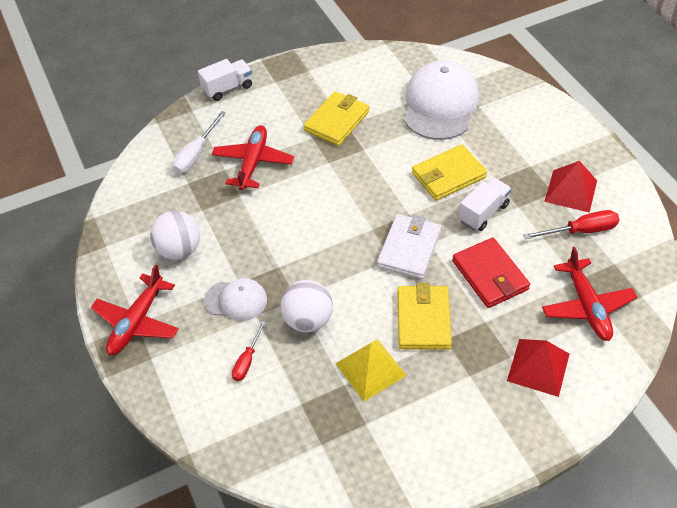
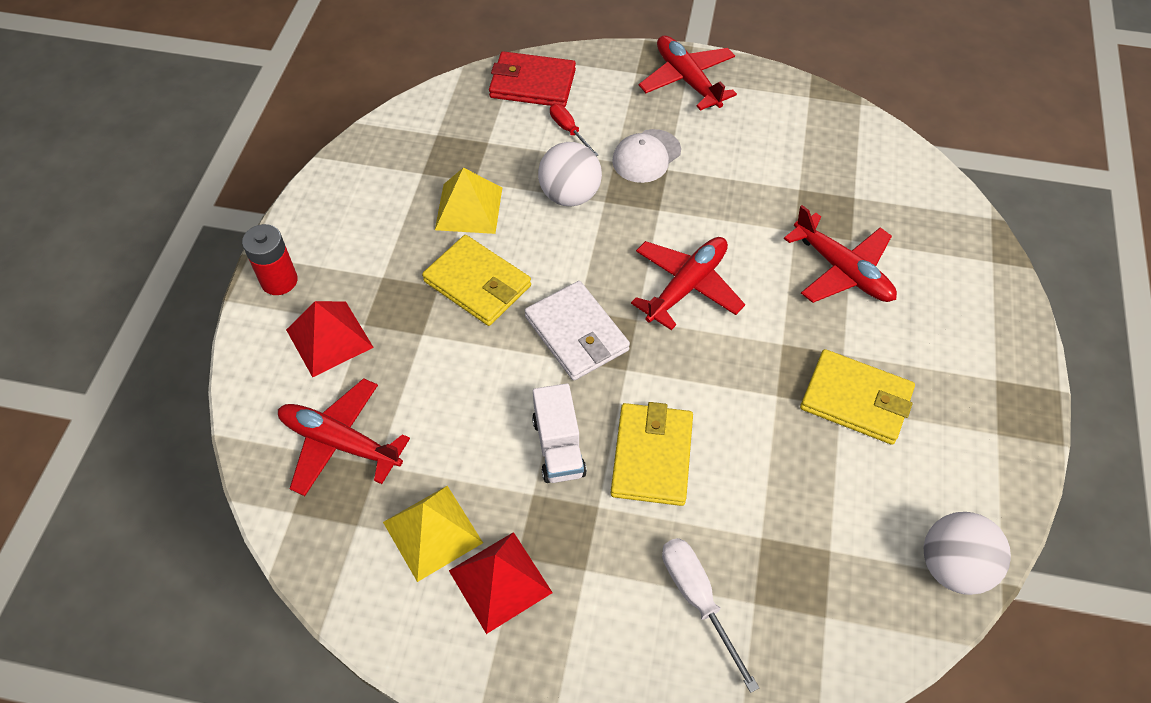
camera: 125 degrees right, 5 degrees up
(179, 250) = (754, 146): white ball -> white ball (953, 566)
(196, 154) = (900, 226): white screwdriver -> white screwdriver (698, 599)
(228, 88) = (1016, 319): white truck -> none
(327, 220) = (687, 286): none -> red plane
(337, 121) = (856, 400): yellow wallet -> yellow wallet turned 45 degrees counterclockwise
(440, 104) = (796, 551): white cap -> none
(490, 275) = (469, 383): red wallet -> red wallet (532, 84)
(533, 434) = (279, 281): none -> red battery
(581, 231) = (432, 532): red screwdriver -> yellow pyramid

